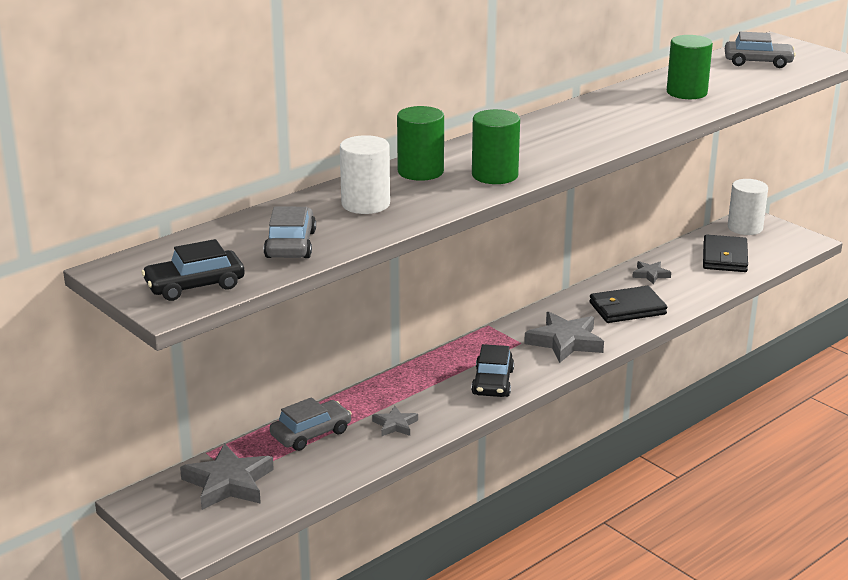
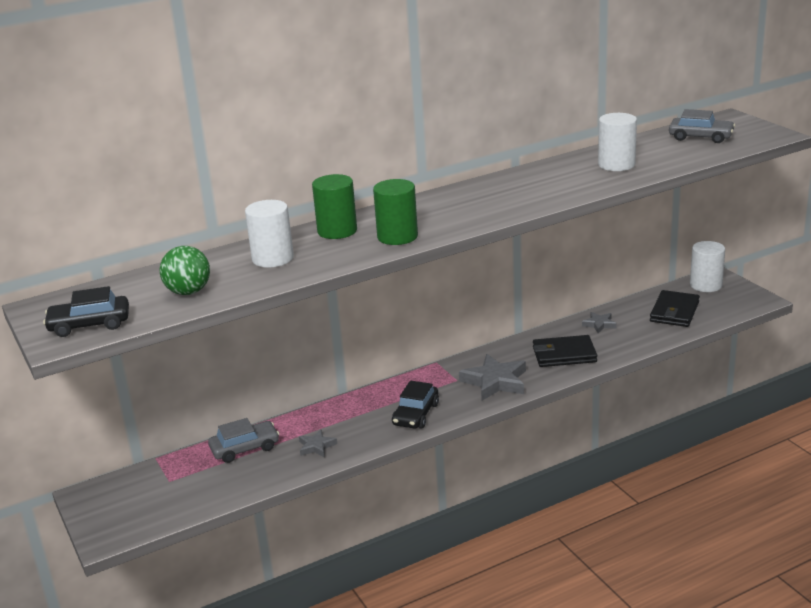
camera: 15 degrees right, 0 degrees up
(228, 483) = (159, 486): grey star -> none
(290, 244) = (188, 292): grey car -> green ball
(686, 92) = (616, 165): green cylinder -> white cylinder

